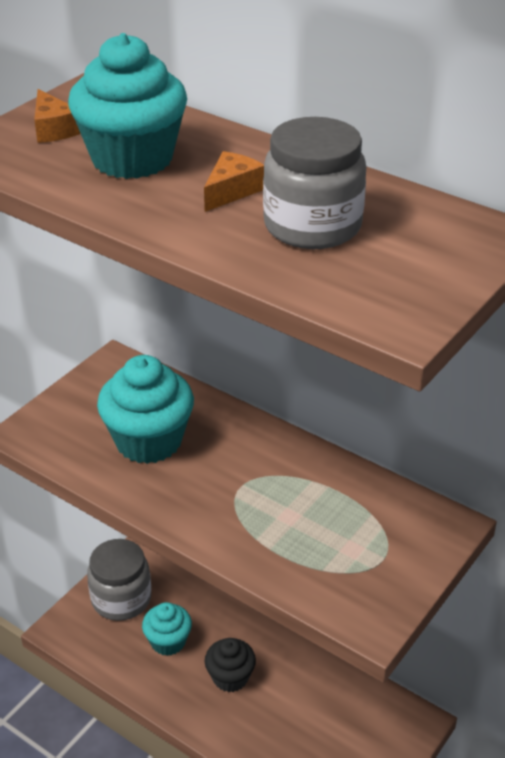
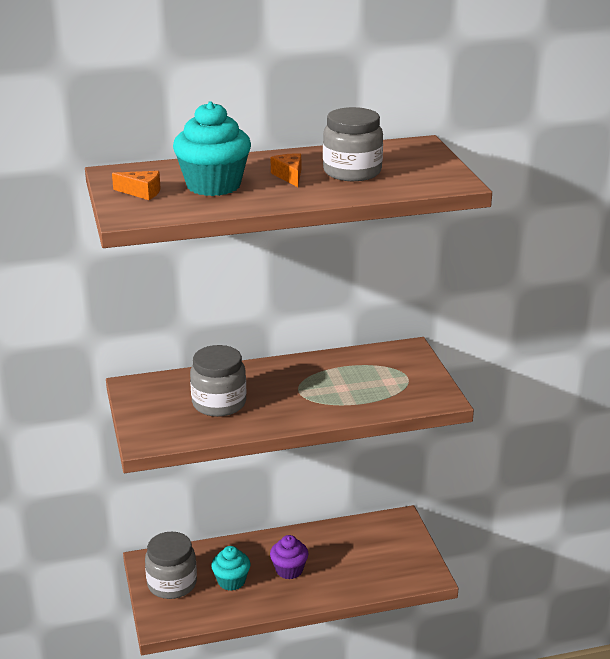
camera: 50 degrees left, 10 degrees down
(148, 441) = (219, 403): turquoise cupcake -> grey jar
(230, 677) = (289, 570): black cupcake -> purple cupcake

